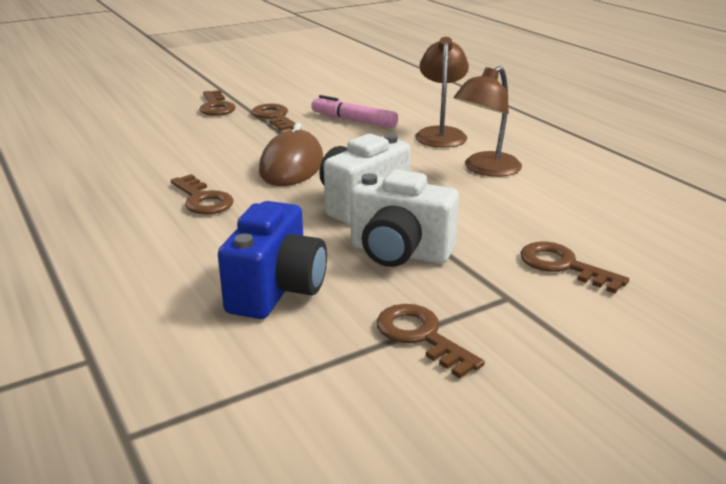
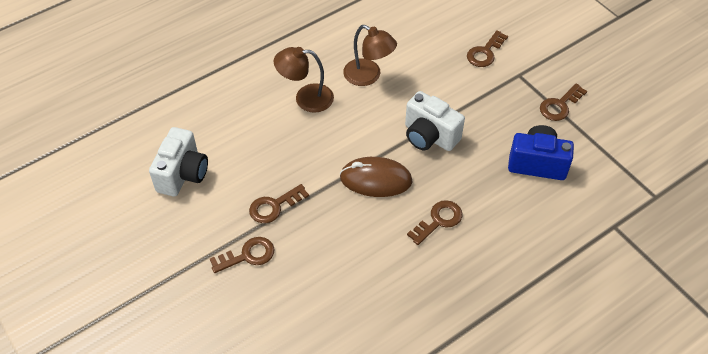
camera: 95 degrees left, 25 degrees up
(354, 120) = (280, 151): pink marker -> none
(399, 253) = (487, 116): white camera -> white camera (183, 174)

